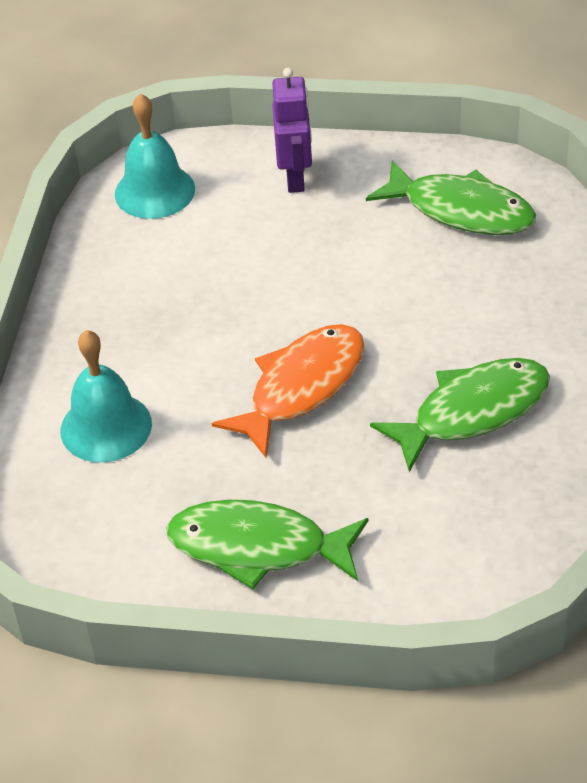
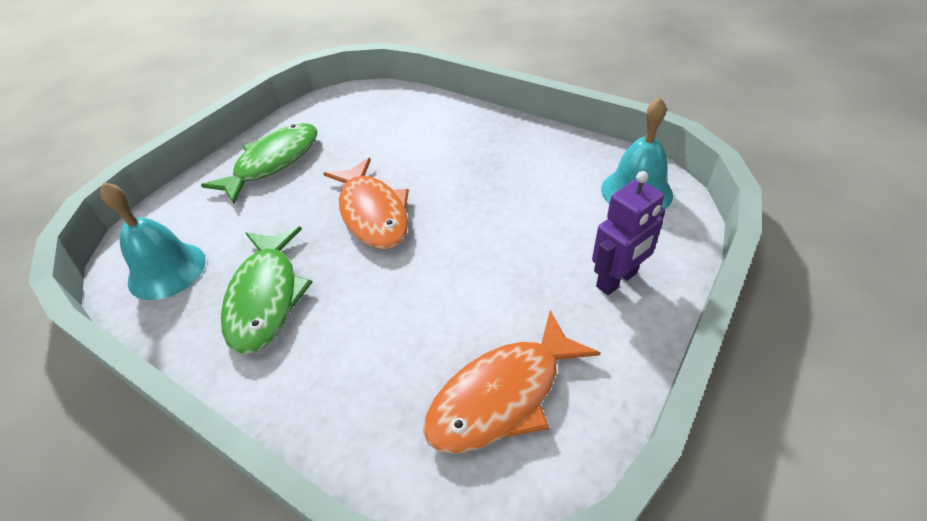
camera: 115 degrees right, 0 degrees up
(106, 427) = (413, 127): turquoise bell -> turquoise bell (167, 270)
(296, 178) = (617, 280): purple robot -> purple robot turned 60 degrees counterclockwise
(461, 210) = (502, 395): green fish -> orange fish

